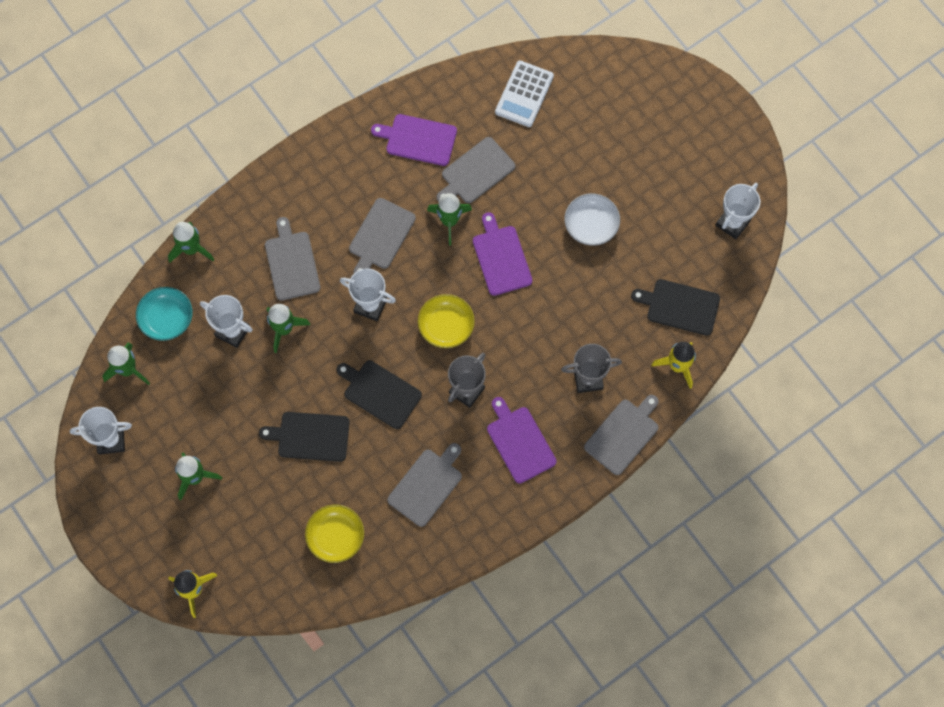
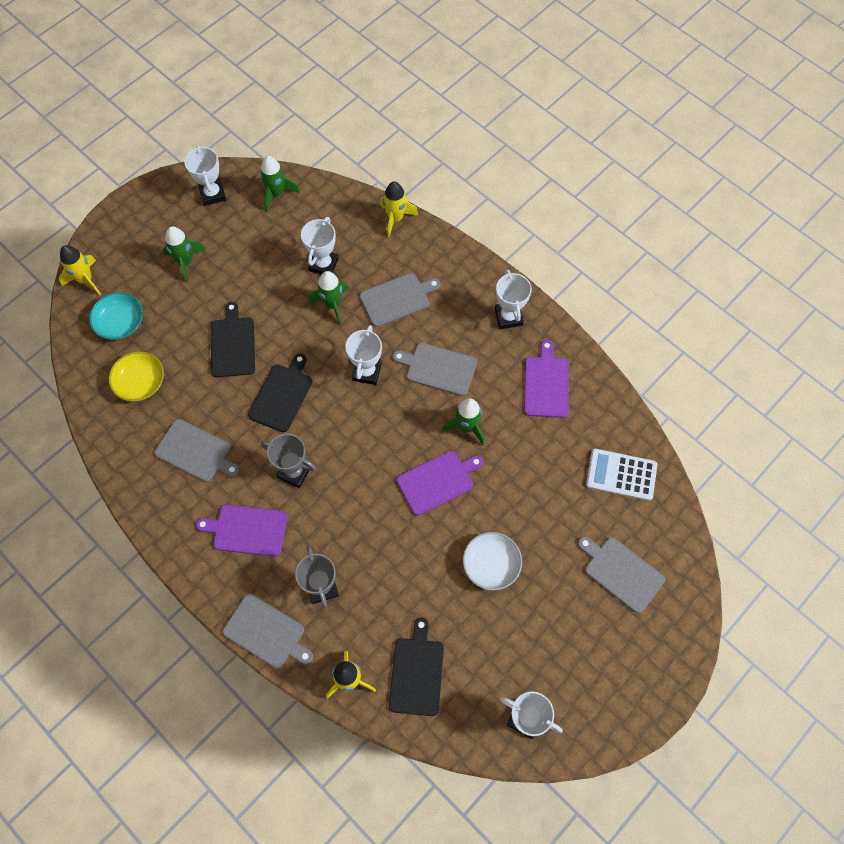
camera: 80 degrees right, 5 degrees down
(167, 318) = (327, 213): turquoise bowl -> turquoise bowl (120, 323)
(191, 249) = (395, 218): green rocket -> yellow rocket
(336, 159) = (508, 317): none -> white trophy
(446, 326) = (357, 442): yellow bowl -> none
(476, 172) = (524, 443): grey cutting board -> grey cutting board (621, 572)
(519, 442) = (247, 530): purple cutting board -> purple cutting board turned 135 degrees counterclockwise

